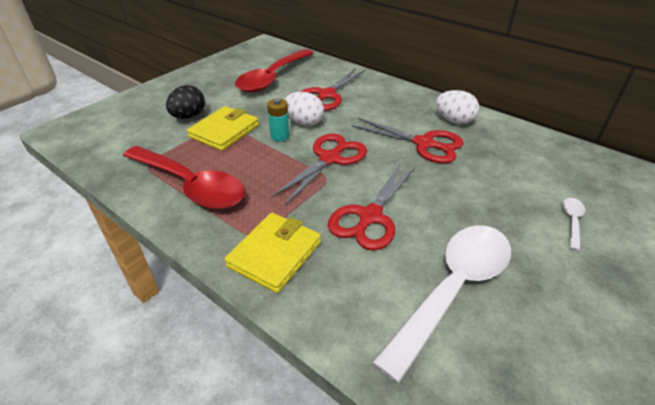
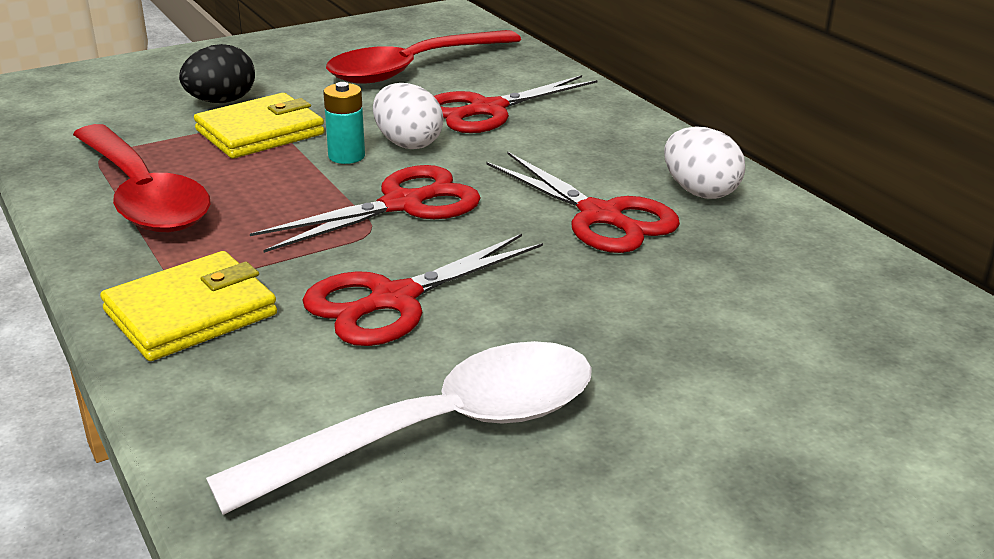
camera: 20 degrees right, 10 degrees down
(572, 221) = (778, 393): white spoon -> none

